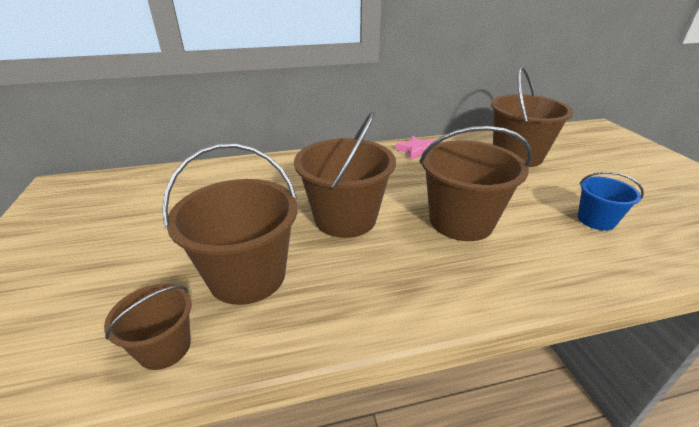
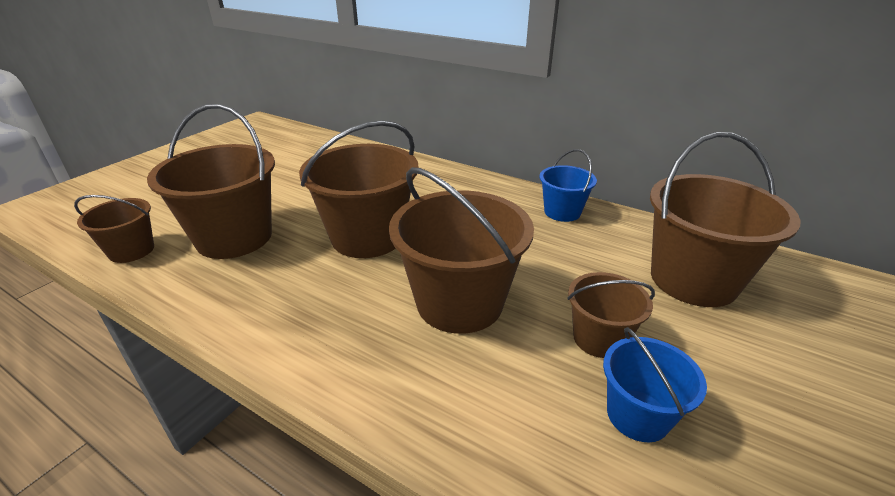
camera: 45 degrees right, 0 degrees up
(417, 151) = (562, 212): pink star -> blue bucket
(535, 200) = (599, 338): none -> brown bucket

